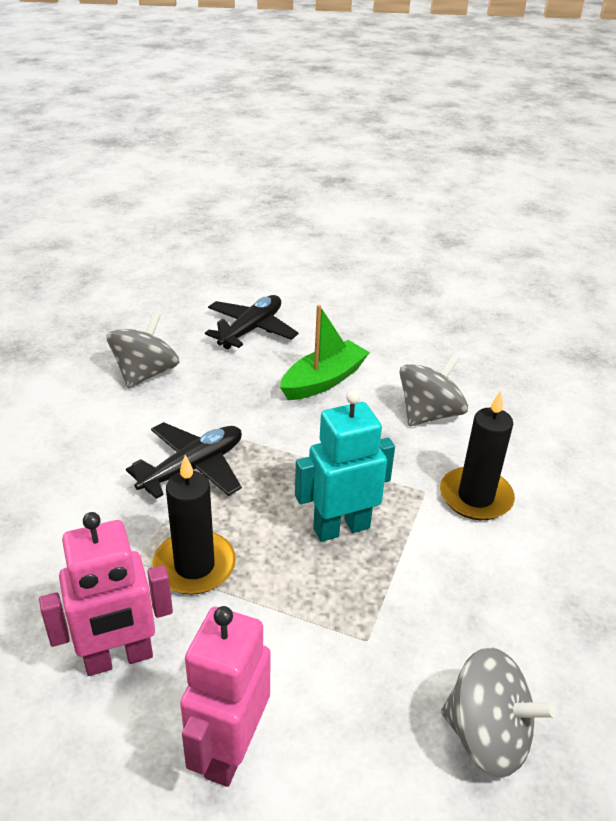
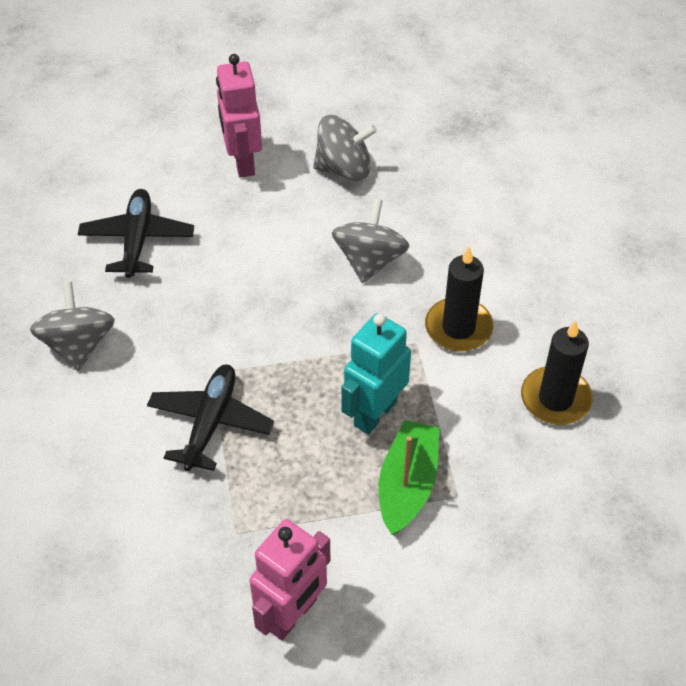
camera: 30 degrees left, 15 degrees up
(194, 566) = (286, 510): black candle -> black candle (555, 399)
(229, 750) = (422, 629): pink robot -> pink robot (242, 162)
(323, 381) = (252, 268): green boat -> green boat (407, 485)
(487, 735) = (578, 520): grey spinning top -> grey spinning top (344, 168)

